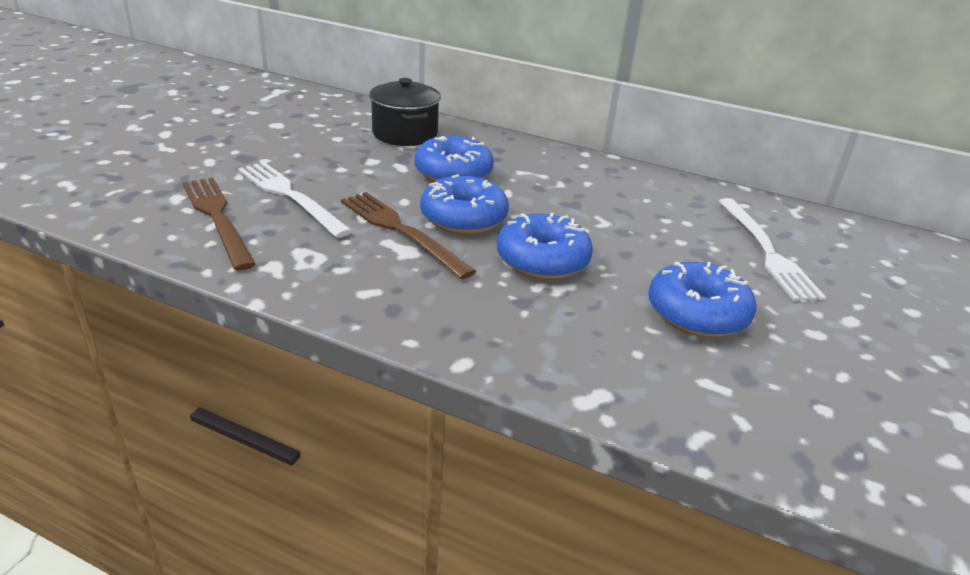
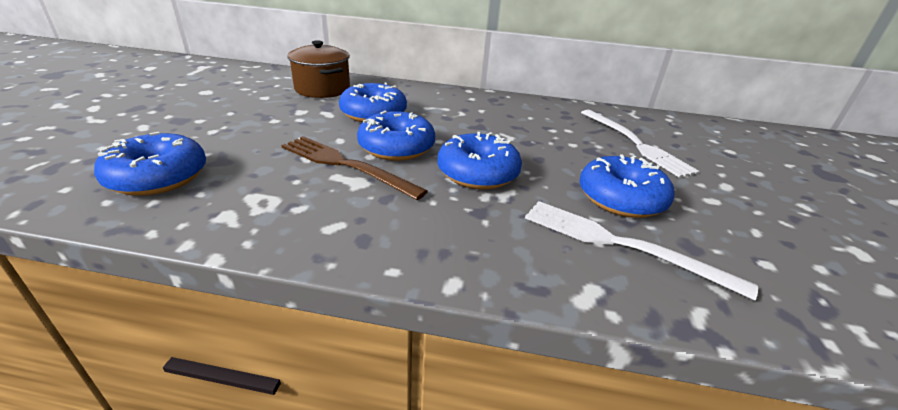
camera: 15 degrees left, 0 degrees up
(218, 219) = (158, 177): brown fork -> blue donut
(291, 197) = (232, 148): white fork -> white fork (622, 245)
(405, 134) = (322, 89): black pot -> brown pot

